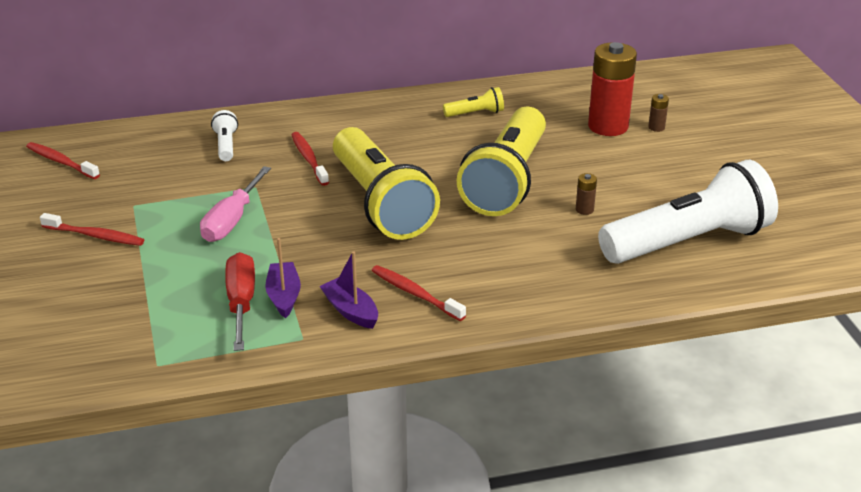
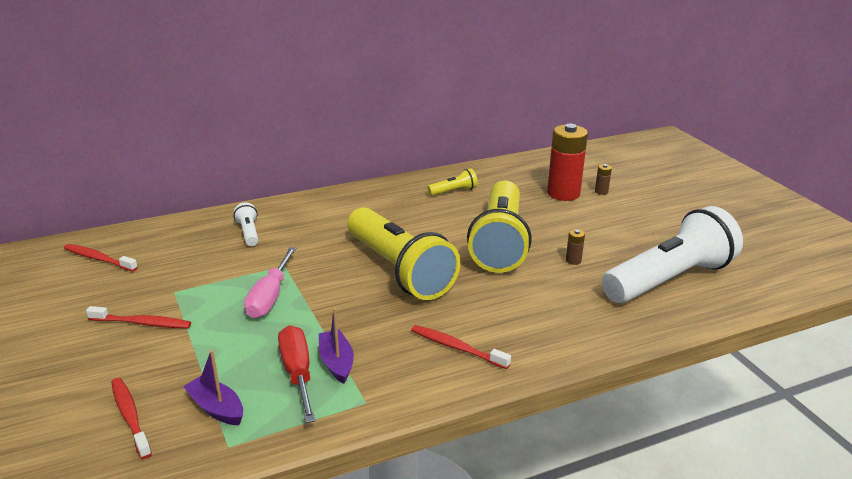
camera: 10 degrees left, 5 degrees down
(309, 159) = (325, 238): red toothbrush -> red toothbrush (130, 416)
(350, 311) = (403, 370): purple boat -> purple boat (216, 408)

